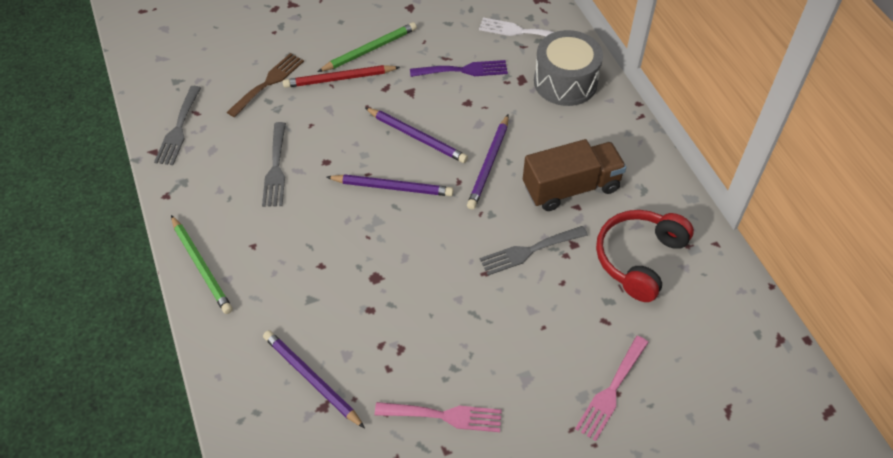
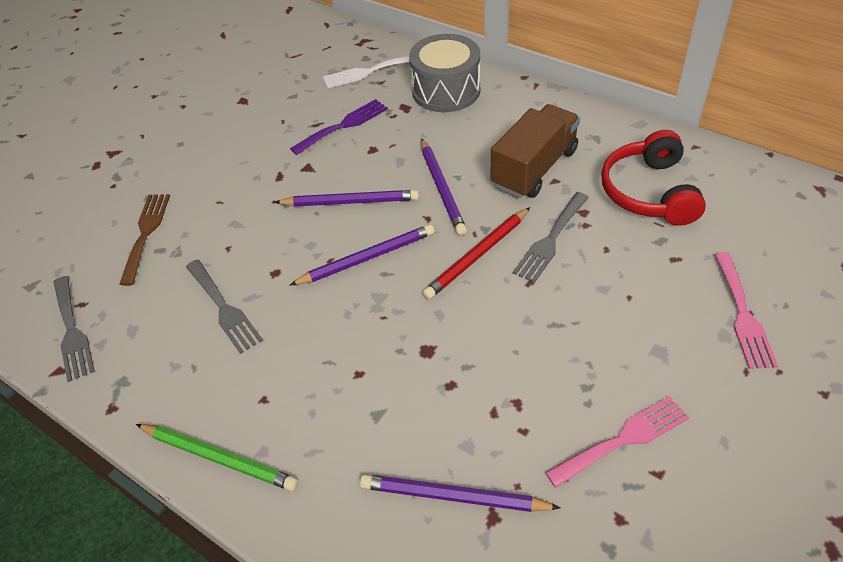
camera: 30 degrees left, 5 degrees down
(339, 79) = (223, 192): red pencil -> red pencil (477, 255)
(370, 50) = (233, 153): green pencil -> none

